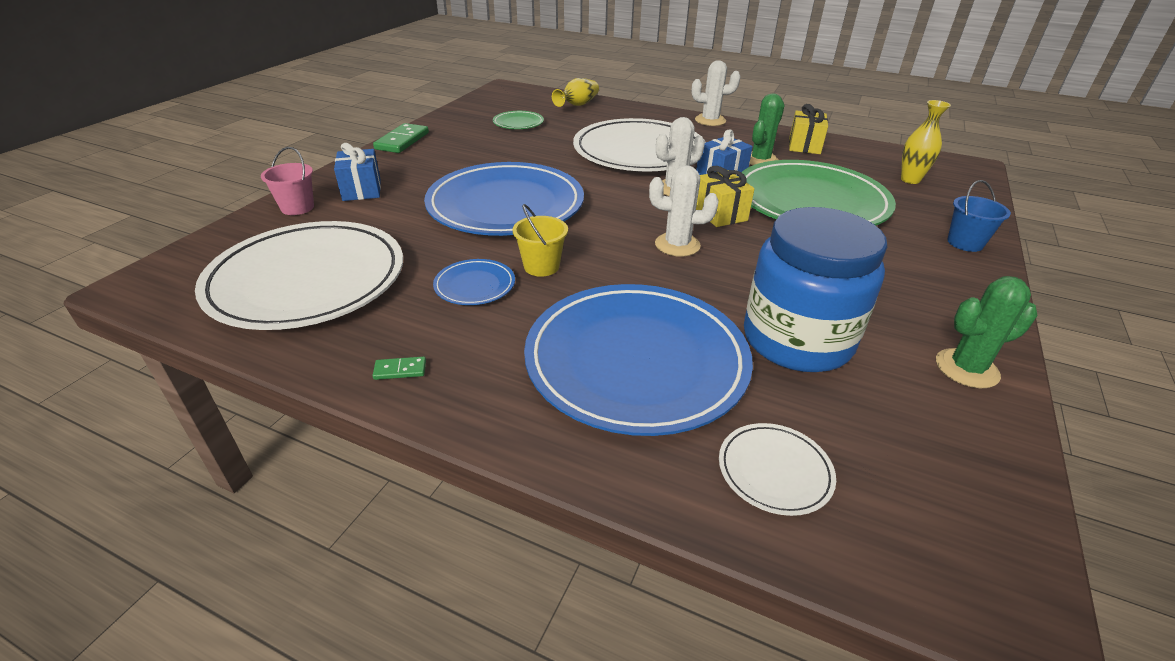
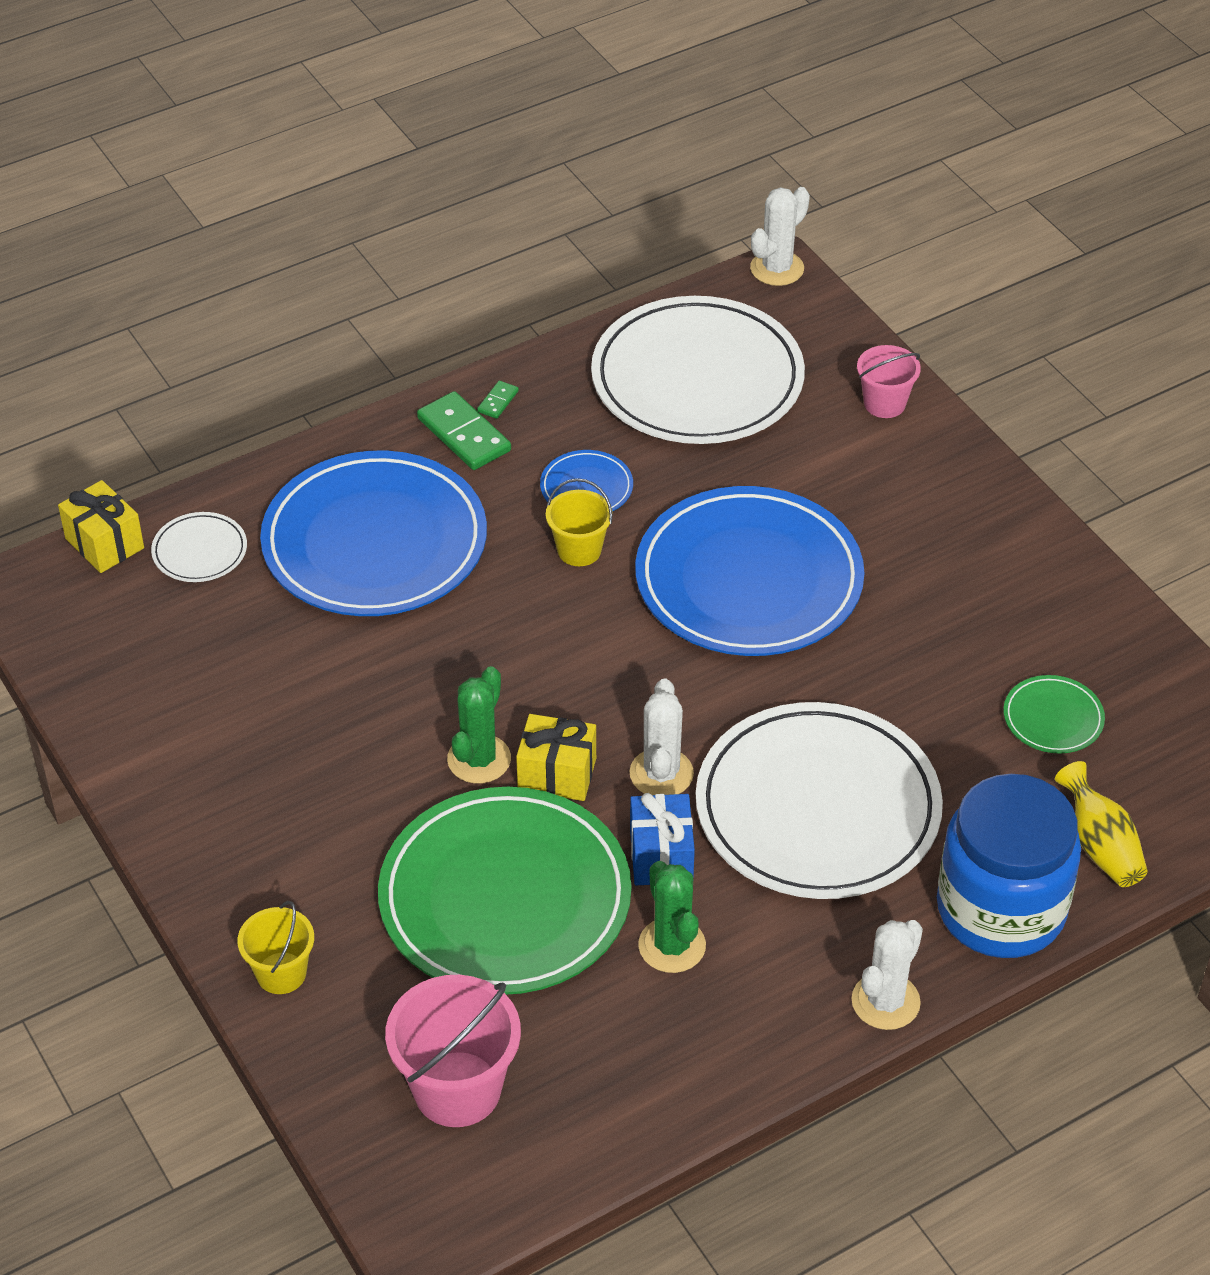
camera: 125 degrees right, 10 degrees up
(362, 190) = (898, 467): blue gift -> none
(402, 141) = (1058, 552): green domino -> green domino (464, 434)
(677, 245) = (524, 685): white cactus -> white cactus (777, 268)
(797, 340) = (295, 667): blue jar -> blue jar (1000, 909)
(804, 146) = (676, 1056): yellow gift -> yellow gift (104, 543)
(910, 180) = (457, 1089): yellow vase -> pink bucket
(965, 243) = (281, 973): blue bucket -> yellow bucket
(966, 368) = (151, 756): green cactus -> green cactus (479, 759)

